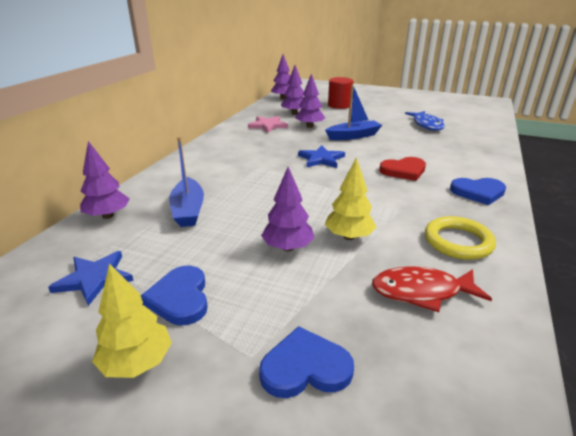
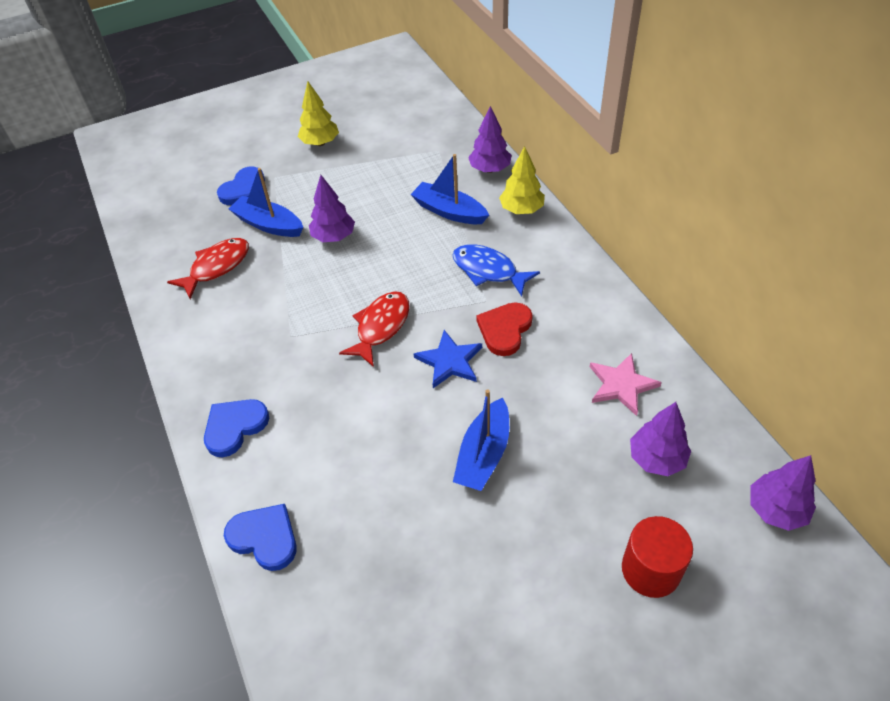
camera: 135 degrees right, 20 degrees up
(94, 278) = (409, 145): blue star -> none
(180, 298) = (347, 170): blue heart -> blue heart (264, 538)
(309, 126) = (573, 433): purple tree -> none
(328, 298) = (268, 224): none -> blue boat
(335, 185) = (381, 327): none -> red fish
(348, 236) = (303, 276): yellow tree -> yellow tree (521, 210)
(403, 171) = (340, 410): red heart -> red heart (505, 330)
(427, 125) = (425, 606): blue fish -> blue fish (488, 271)
(458, 242) = (217, 332): yellow ring -> none

